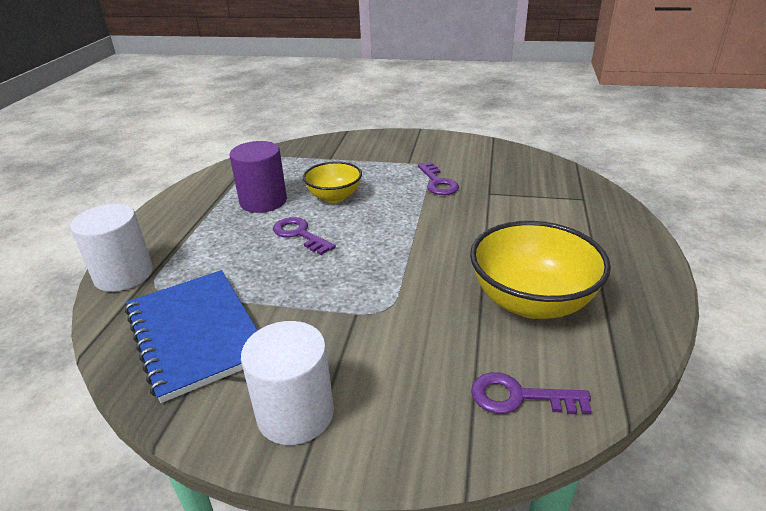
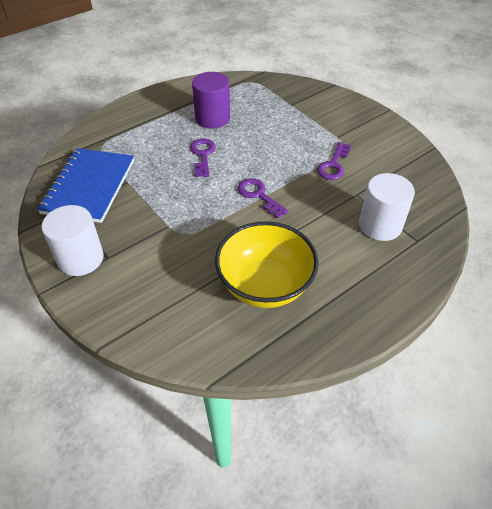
camera: 40 degrees right, 15 degrees up
(123, 274) = (97, 129): white cylinder -> white cylinder (380, 225)
(334, 197) = (255, 138): yellow bowl -> none
(519, 397) = (179, 329): purple key -> purple key (259, 196)

